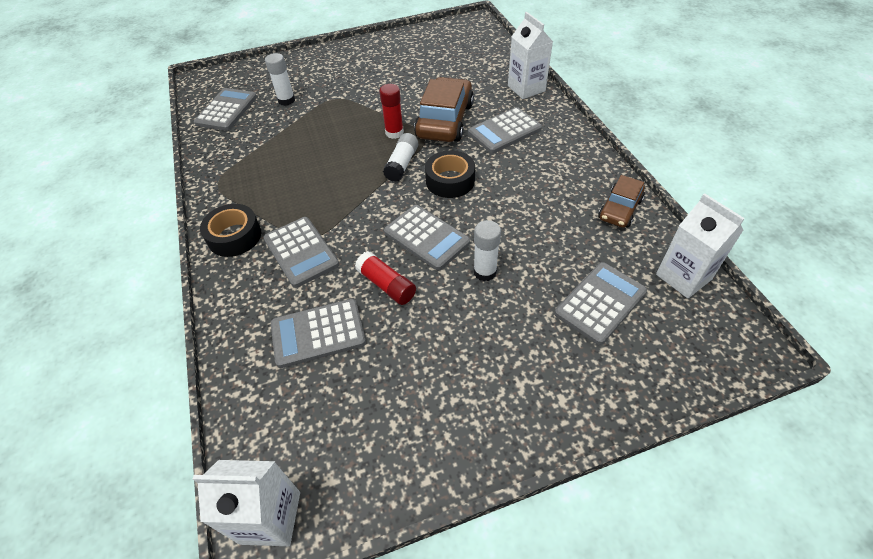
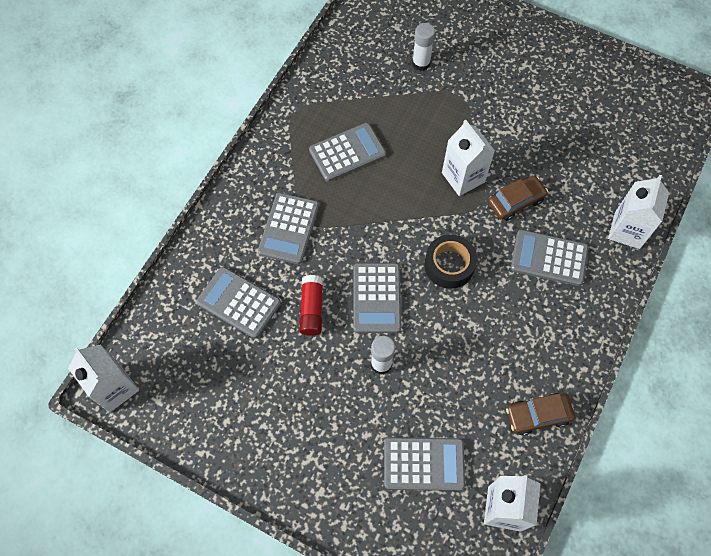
camera: 45 degrees right, 15 degrees up
(227, 110) = (368, 35): grey calculator -> grey calculator (347, 153)
(234, 236) = (262, 174): black tape -> none
(394, 133) = (463, 177): red glue stick -> white carton
(402, 164) = (433, 215): white glue stick -> none
(445, 121) = (516, 201): brown car -> brown car, size x0.58

